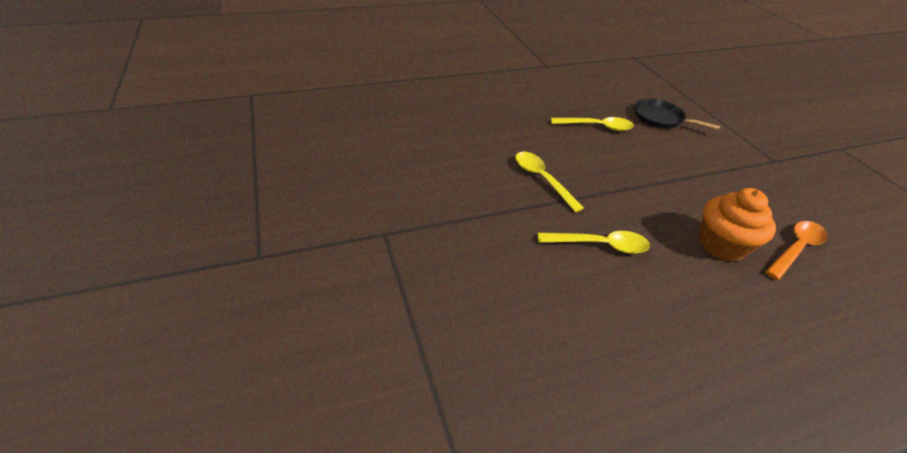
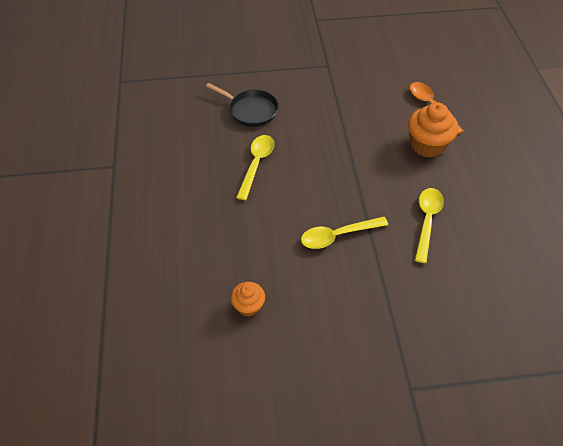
camera: 75 degrees left, 10 degrees up
(445, 135) = (248, 306): none -> orange cupcake
(660, 118) = (251, 110): black pan -> black pan turned 105 degrees counterclockwise

